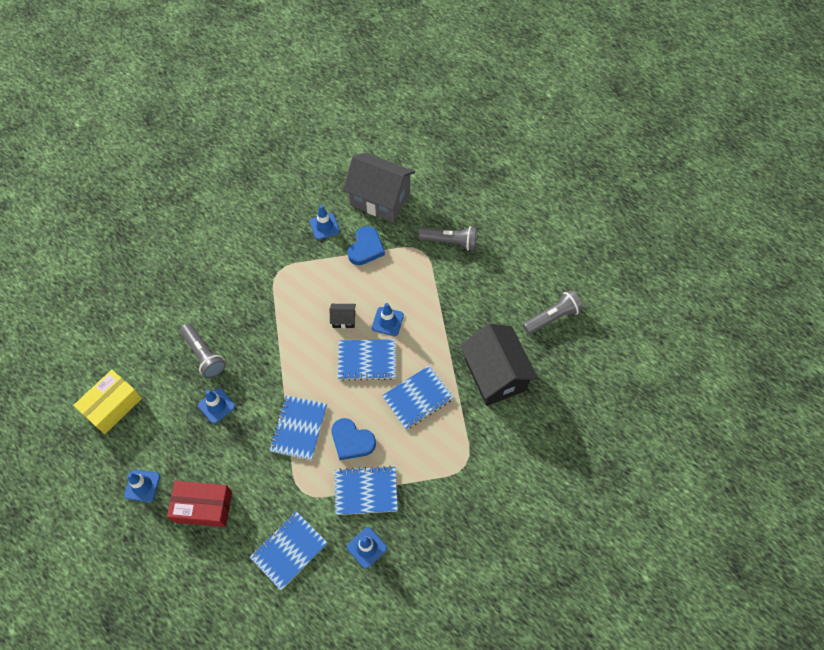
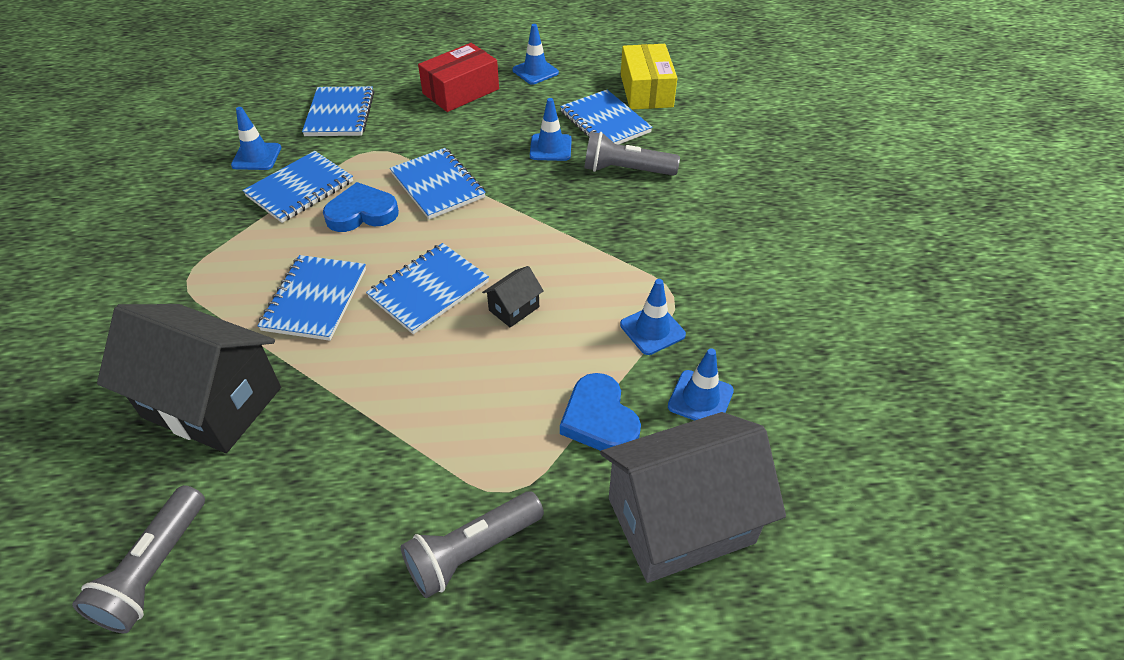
camera: 135 degrees right, 15 degrees down
(167, 400) = (605, 122): none -> blue notebook
(387, 321) = (450, 350): blue traffic cone -> blue traffic cone (652, 330)

